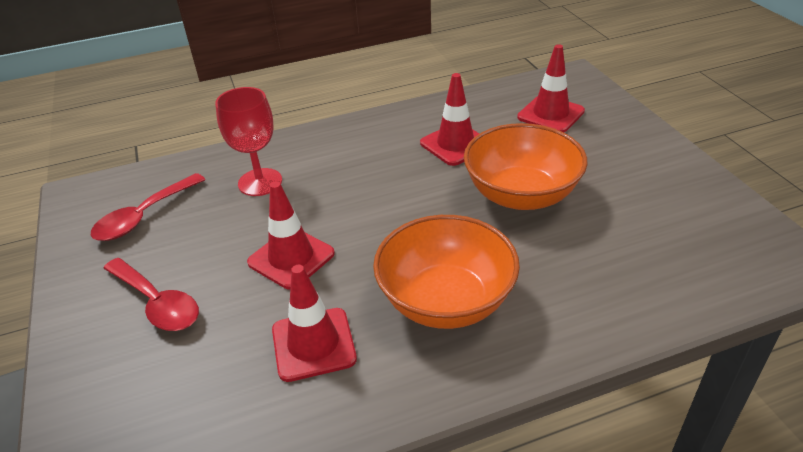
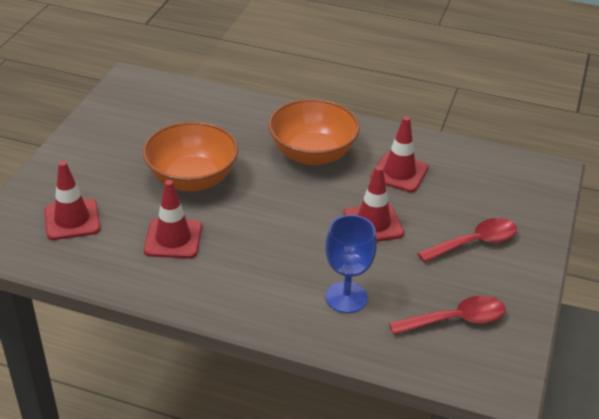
camera: 145 degrees left, 0 degrees up
(157, 303) = (474, 242): red spoon -> red spoon turned 75 degrees clockwise
(260, 182) = (346, 297): red goblet -> blue goblet

